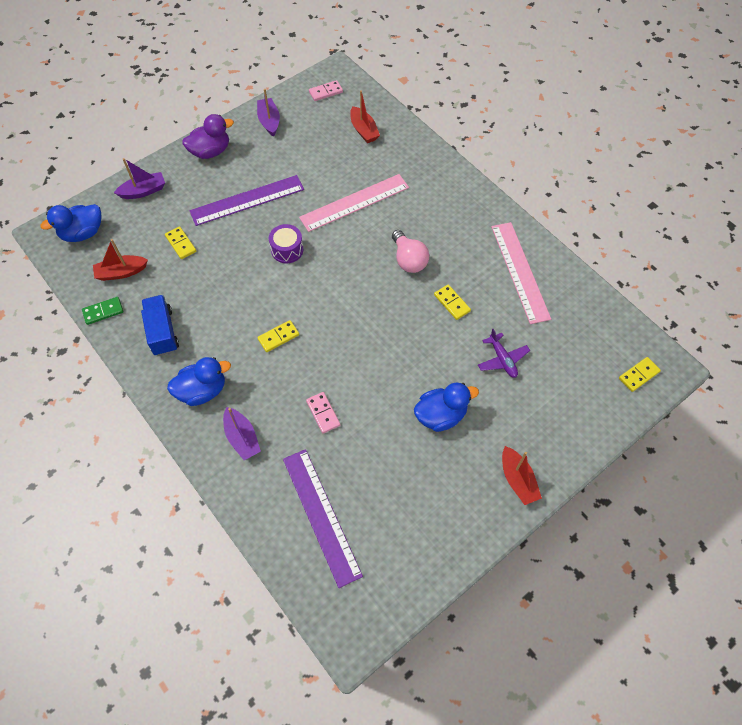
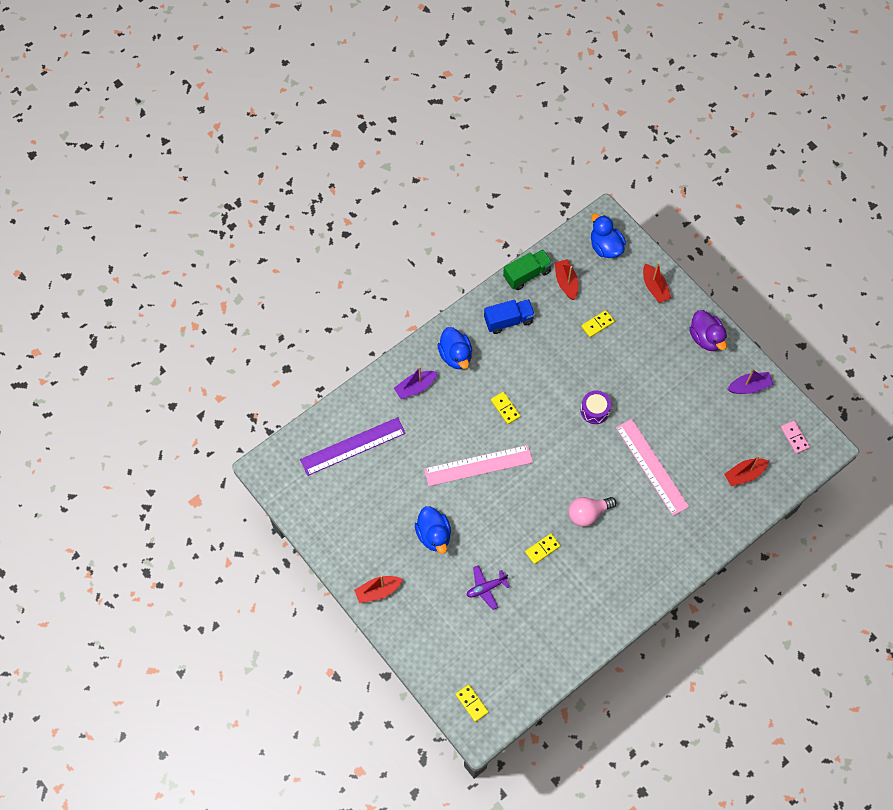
camera: 90 degrees right, 5 degrees up
(103, 311) = (527, 274): green domino -> green truck
(143, 191) = (654, 287): purple boat -> red boat
(247, 200) = (649, 374): purple ruler -> none
(323, 413) = (436, 445): pink domino -> none
(520, 271) = (578, 611): pink ruler -> pink ruler (478, 465)

